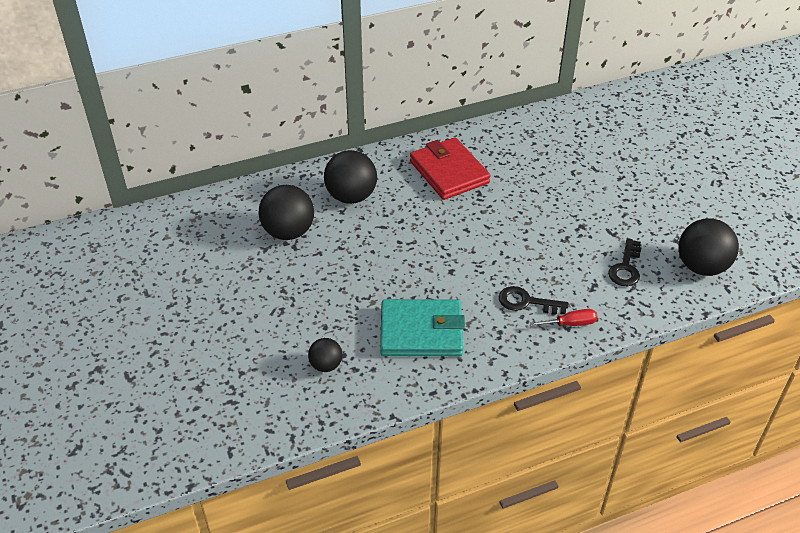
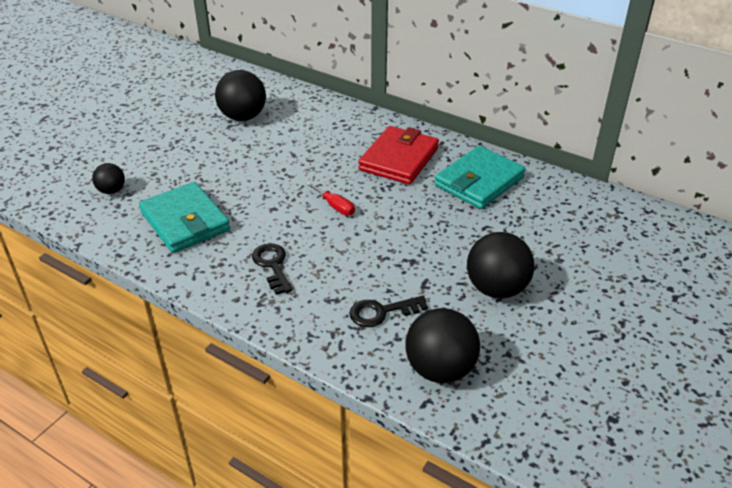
camera: 55 degrees right, 5 degrees down
(351, 196) = (313, 126): black ball -> black ball (496, 289)
(517, 147) = (479, 181): none -> turquoise wallet
(570, 324) = (267, 303): red screwdriver -> red screwdriver (335, 206)

